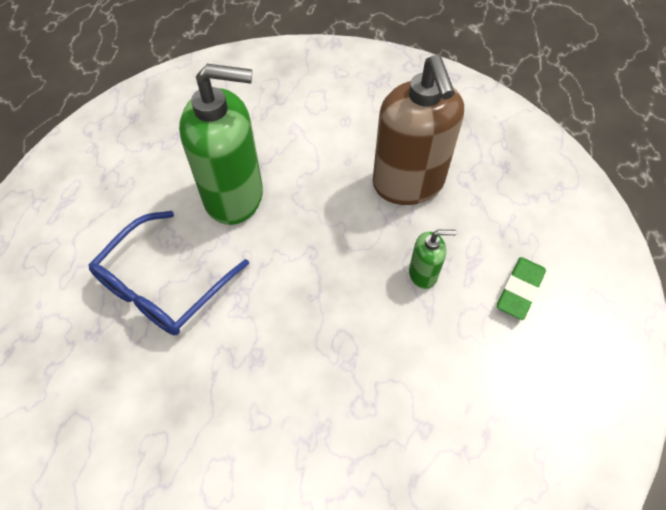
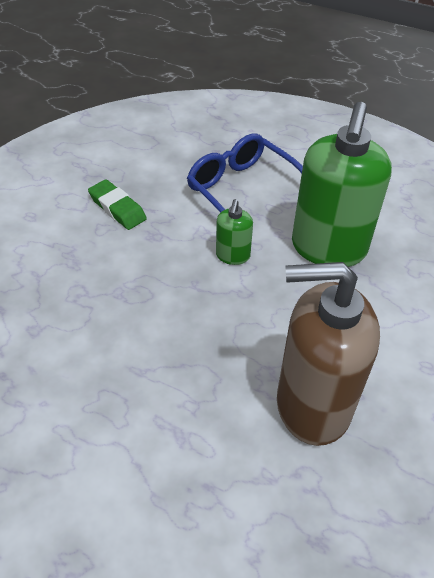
camera: 105 degrees right, 10 degrees down
(423, 274) = (184, 380): green soap dispenser -> green soap dispenser (232, 256)
(519, 290) = (126, 471): green eraser -> green eraser (117, 208)

